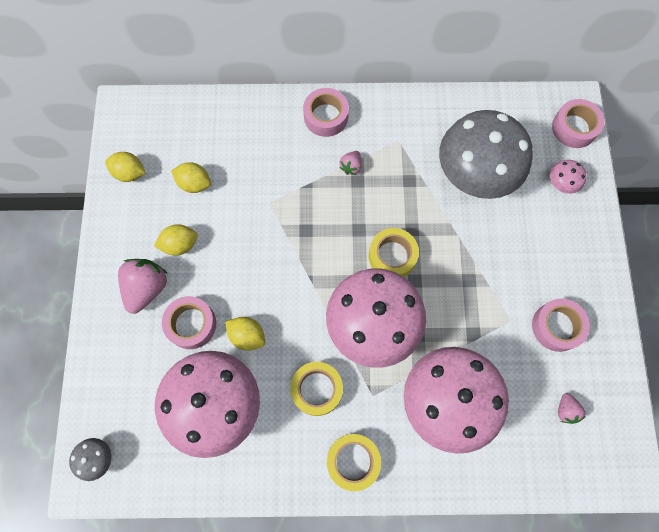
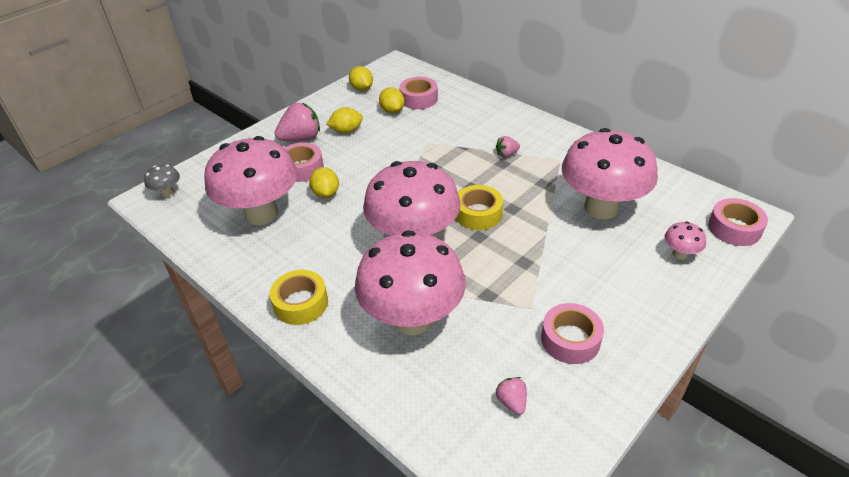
camera: 45 degrees right, 30 degrees down
(180, 244) = (346, 131): yellow lemon -> yellow lemon turned 45 degrees counterclockwise
(317, 389) = (331, 248): yellow tape -> none
(326, 116) = (519, 123): pink tape -> pink tape (419, 99)
(473, 176) = (601, 208): grey mushroom -> pink mushroom
(566, 410) = (511, 402): pink strawberry -> pink strawberry turned 120 degrees clockwise

